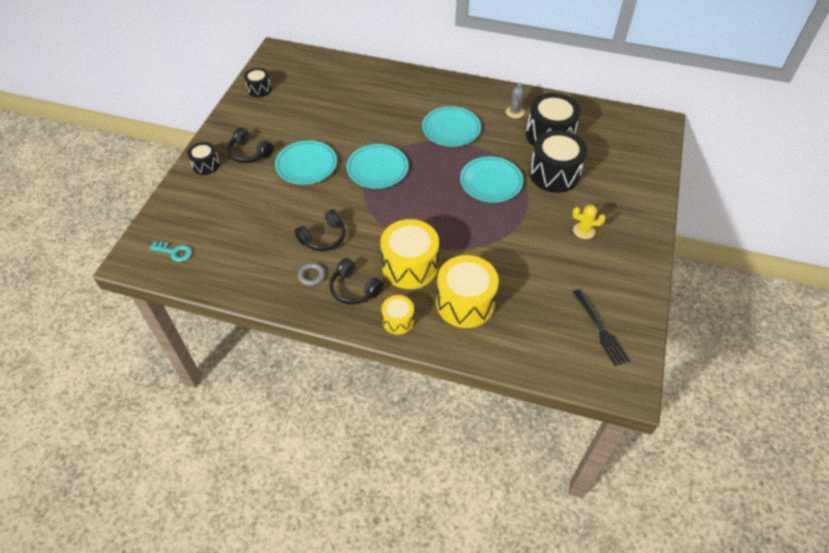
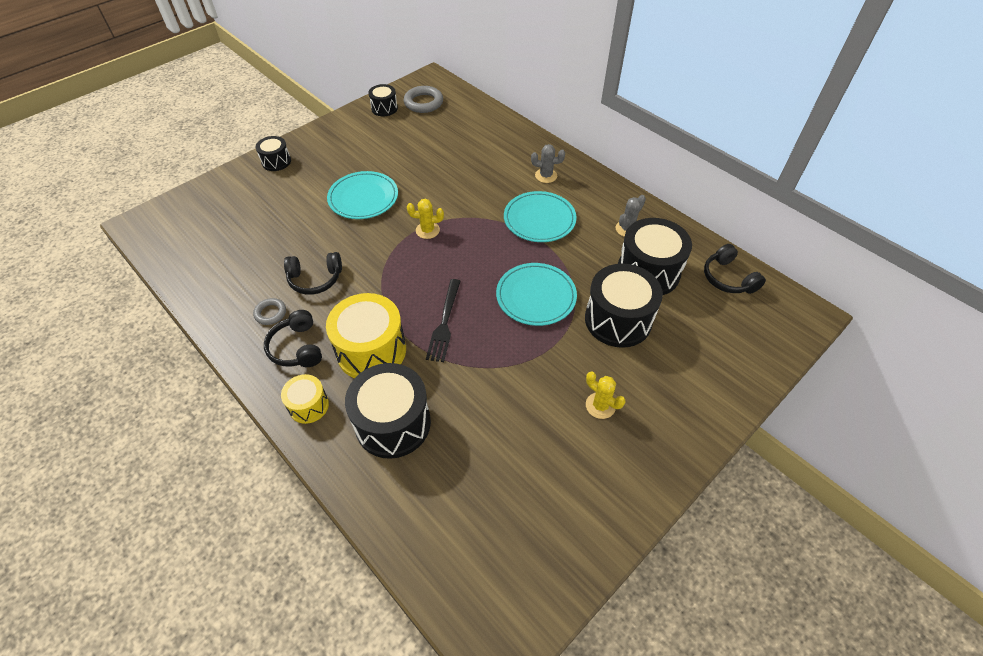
camera: 30 degrees right, 0 degrees up
(174, 252) = (179, 232): turquoise key -> none
(249, 153) = (322, 165): black headphones -> black headphones (728, 278)
(288, 73) = (423, 103): none -> grey ring
(377, 168) = (427, 230): turquoise plate -> yellow cactus
(430, 96) = (546, 176): none -> grey cactus
(465, 303) = (393, 423): yellow drum -> black drum
(600, 330) = (522, 544): black fork -> black fork (444, 323)

